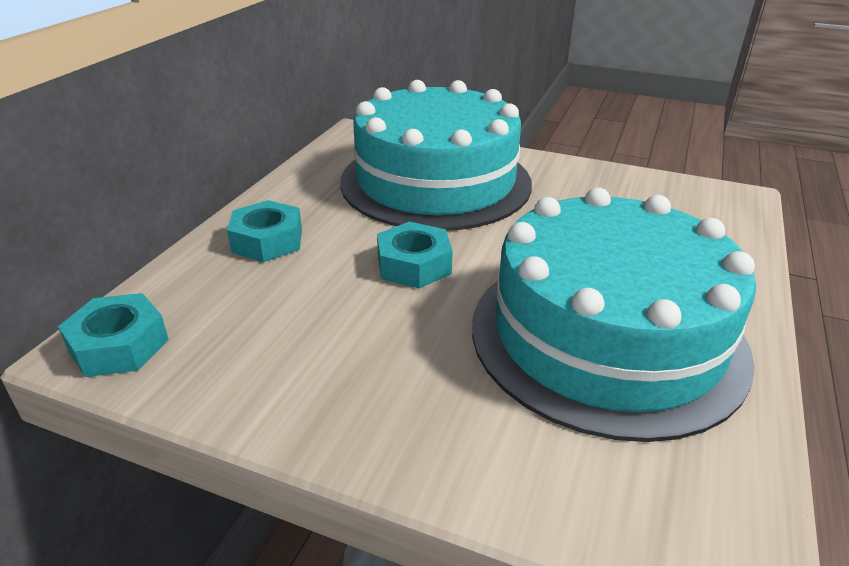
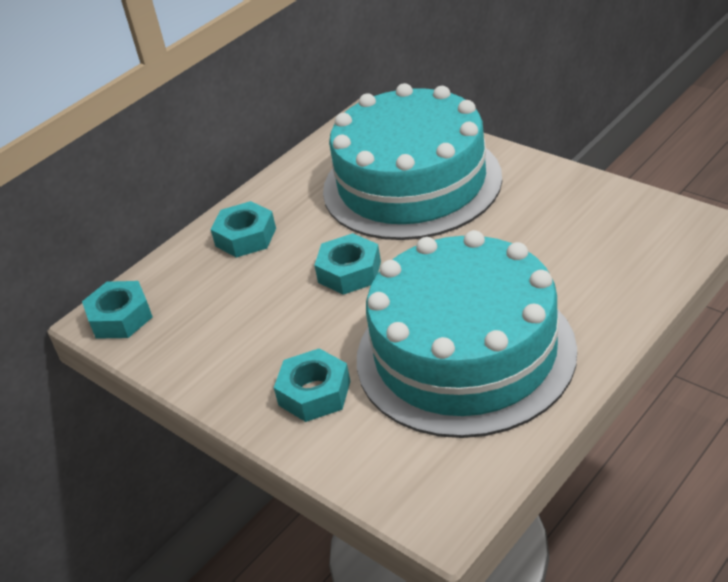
camera: 25 degrees right, 5 degrees up
(446, 409) = (314, 393): none -> turquoise nut

